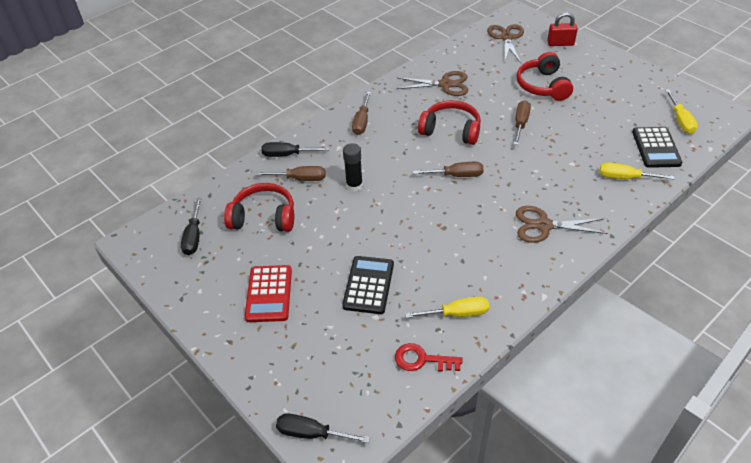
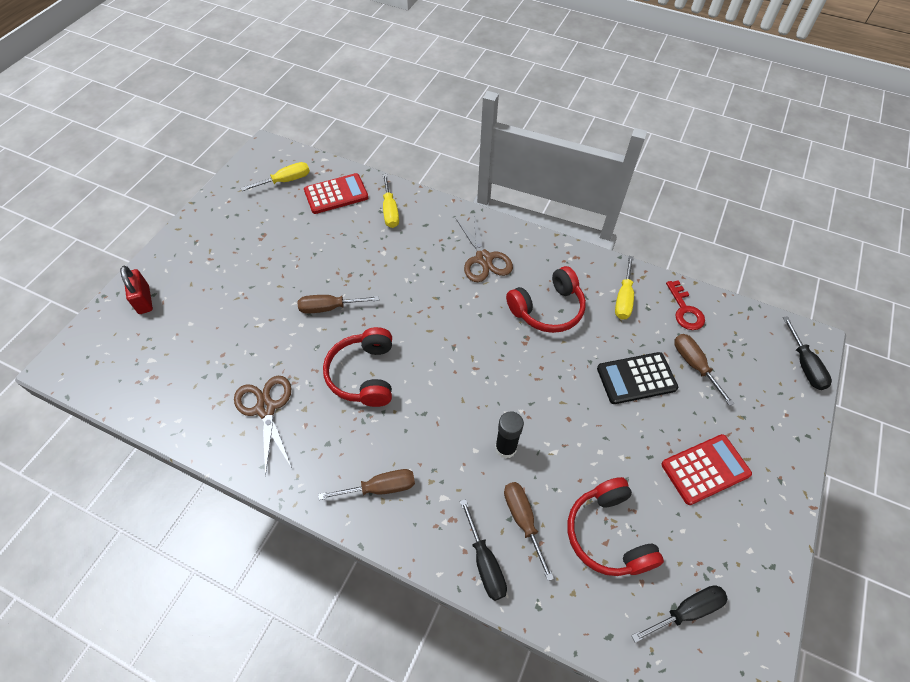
camera: 115 degrees left, 10 degrees up
(456, 175) = (443, 347): brown screwdriver -> brown screwdriver (694, 365)
(457, 314) = (623, 298): yellow screwdriver -> yellow screwdriver turned 135 degrees counterclockwise
(506, 38) = (133, 363): brown scissors -> none
(542, 86) = (247, 301): red headphones -> red headphones (547, 309)
(656, 148) = (336, 194): black calculator -> red calculator

